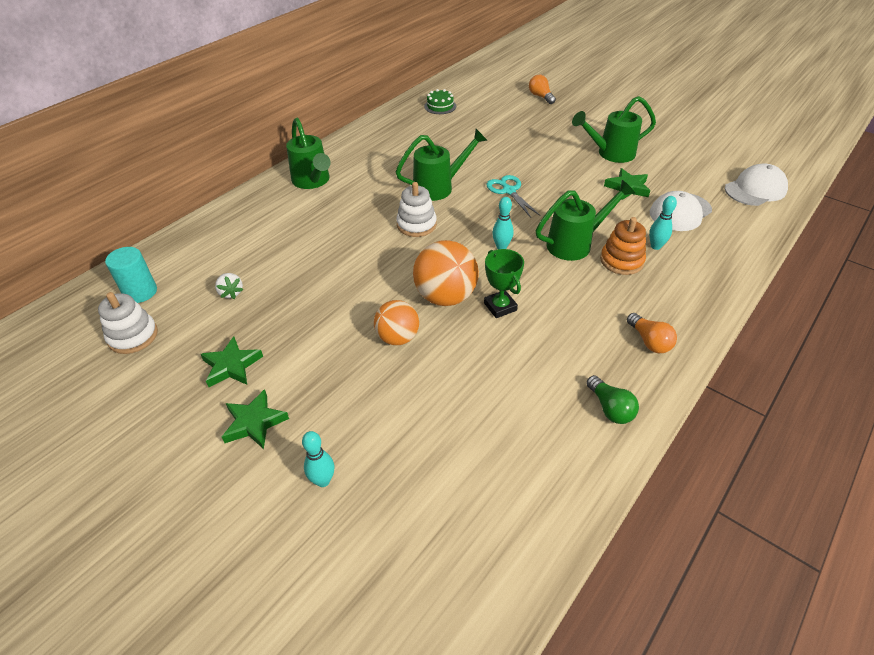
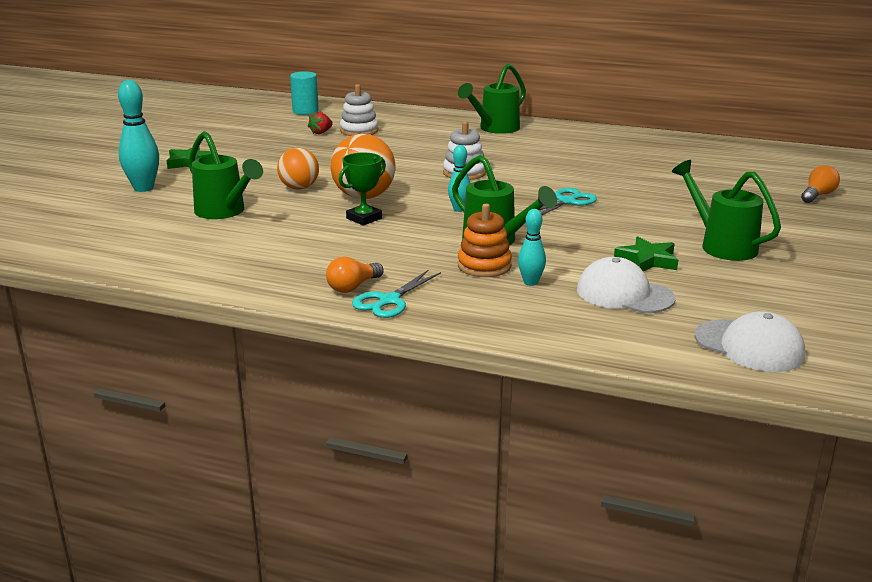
camera: 70 degrees right, 20 degrees down
(133, 336) = (259, 119): white stacking toy -> white stacking toy (359, 131)
(231, 293) = (321, 132): white strawberry -> red strawberry
(232, 366) = (242, 147): green star -> none
(323, 480) = (143, 188): turquoise bowling pin -> turquoise bowling pin, size x1.72
(439, 187) = (539, 173): green watering can -> green watering can (224, 212)
(440, 106) = (709, 152): green cake -> none
(610, 408) = (248, 274): green light bulb -> none
(679, 325) = (389, 301): none -> turquoise scissors

